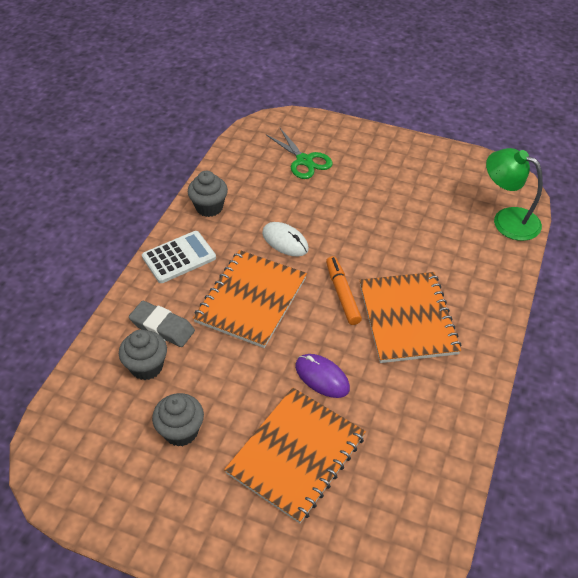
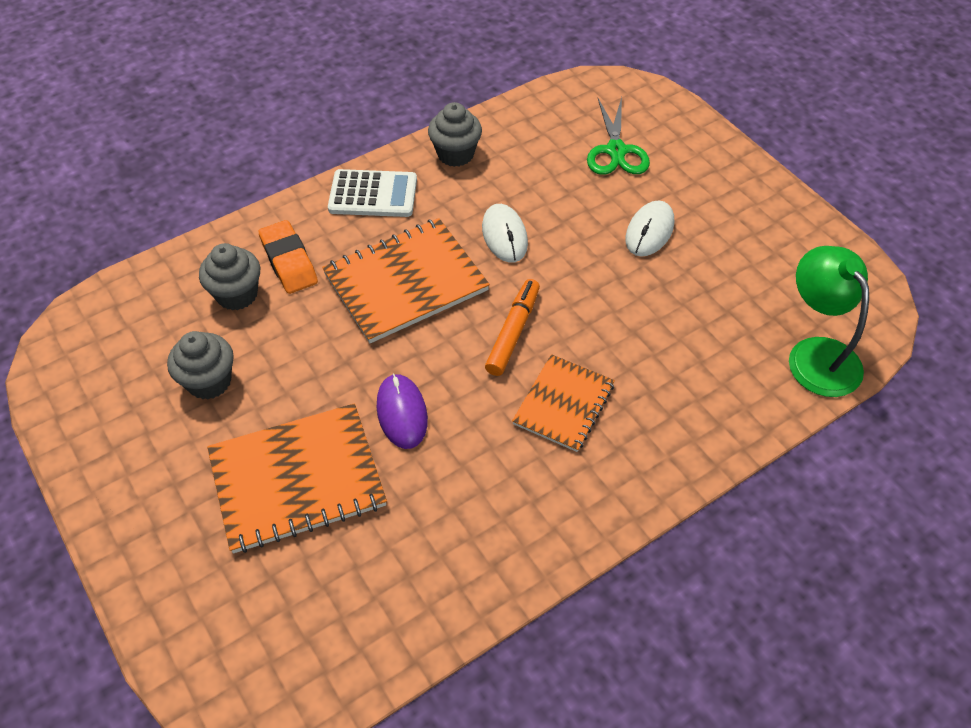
camera: 35 degrees right, 5 degrees up
(162, 327) = (289, 261): grey eraser -> orange eraser
(364, 197) = (649, 231): none -> white mouse
(407, 318) = (563, 404): orange notebook -> orange notebook, size x0.62

